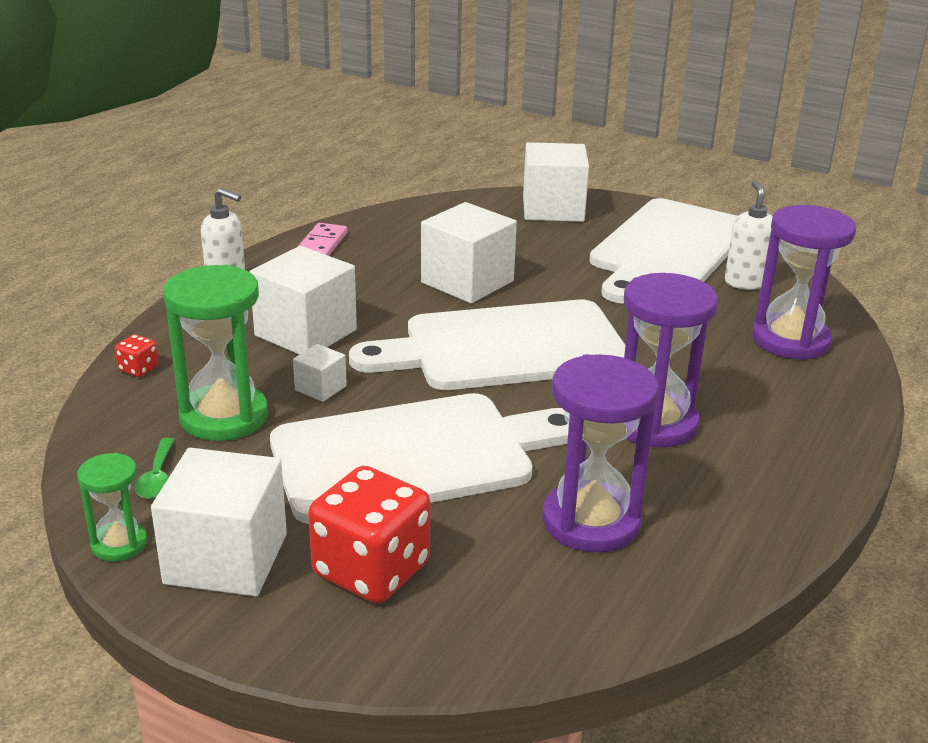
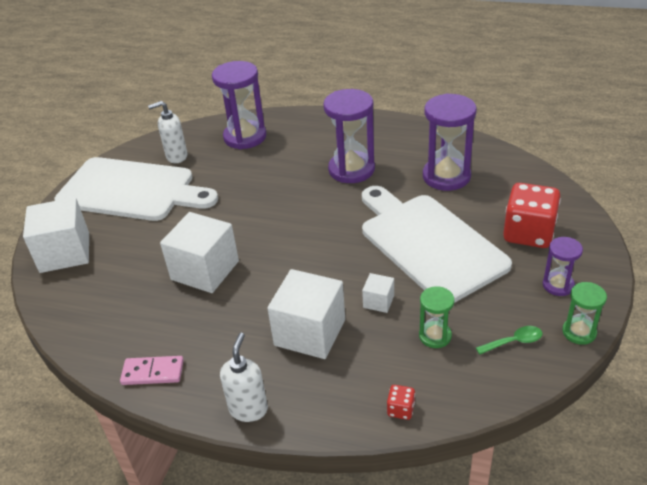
camera: 100 degrees left, 10 degrees up
(224, 417) = (435, 336): green hourglass -> green hourglass, size x0.54
(226, 558) = (558, 285): white cube -> purple hourglass
(505, 347) = (293, 234): white cutting board -> none

